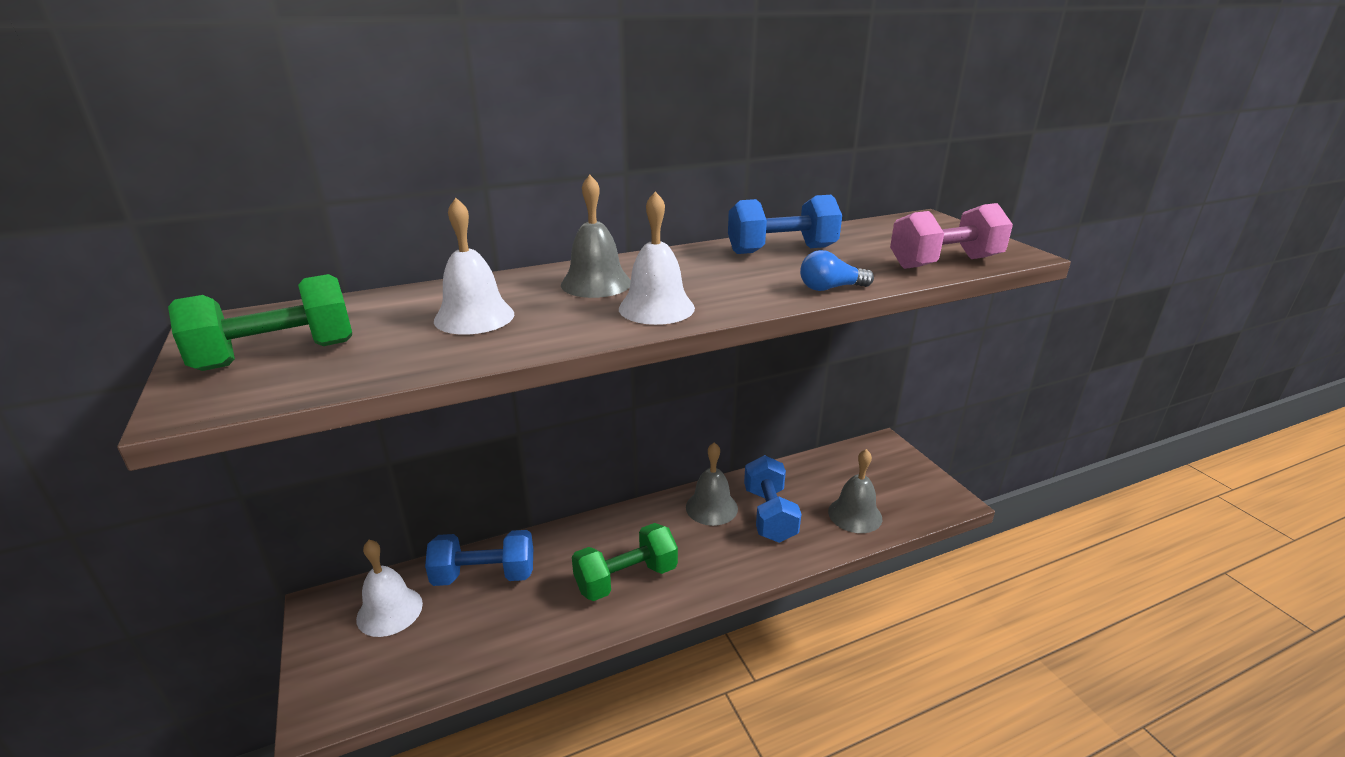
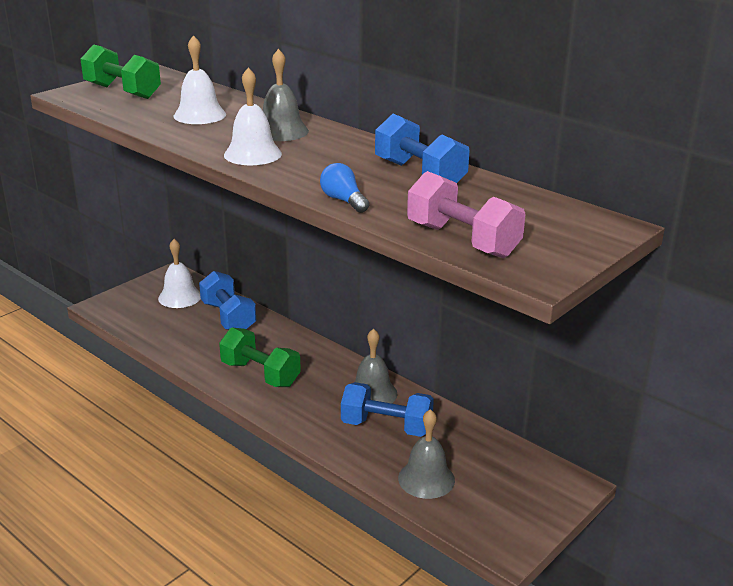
camera: 65 degrees right, 0 degrees up
(769, 514) = (386, 427): blue dumbbell -> blue dumbbell turned 45 degrees clockwise

